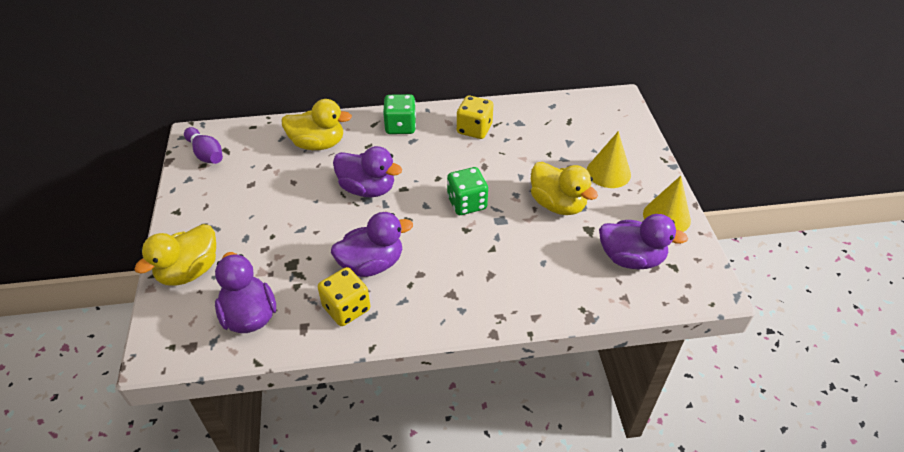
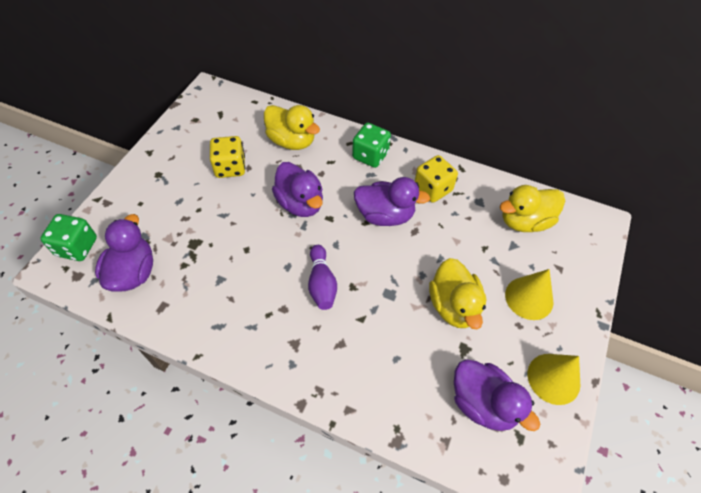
camera: 30 degrees right, 10 degrees up
(189, 271) = (121, 209): yellow duck -> yellow duck (524, 221)
(206, 154) = (204, 111): purple bowling pin -> purple bowling pin (321, 284)
(346, 308) = (204, 308): yellow dice -> yellow dice (230, 167)
(371, 264) = (252, 277): purple duck -> purple duck (385, 215)
(467, 203) = (372, 261): green dice -> green dice (77, 247)

